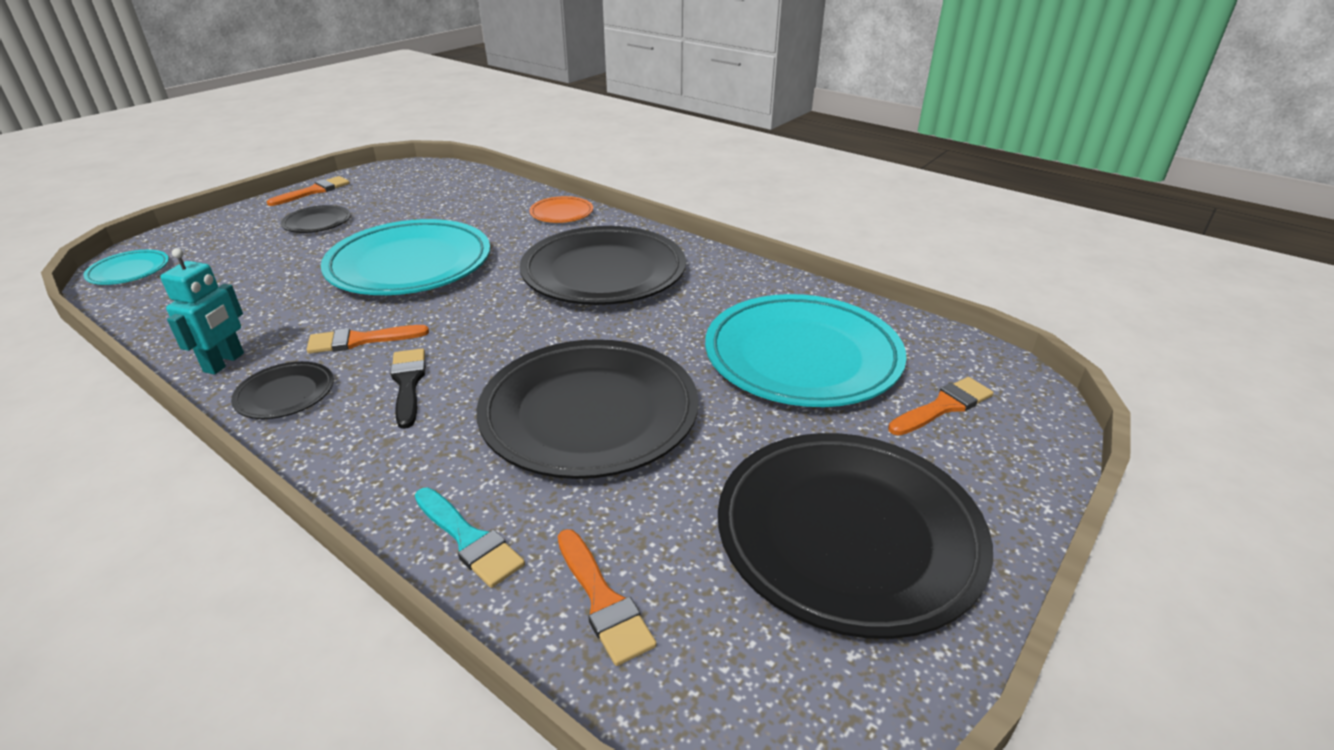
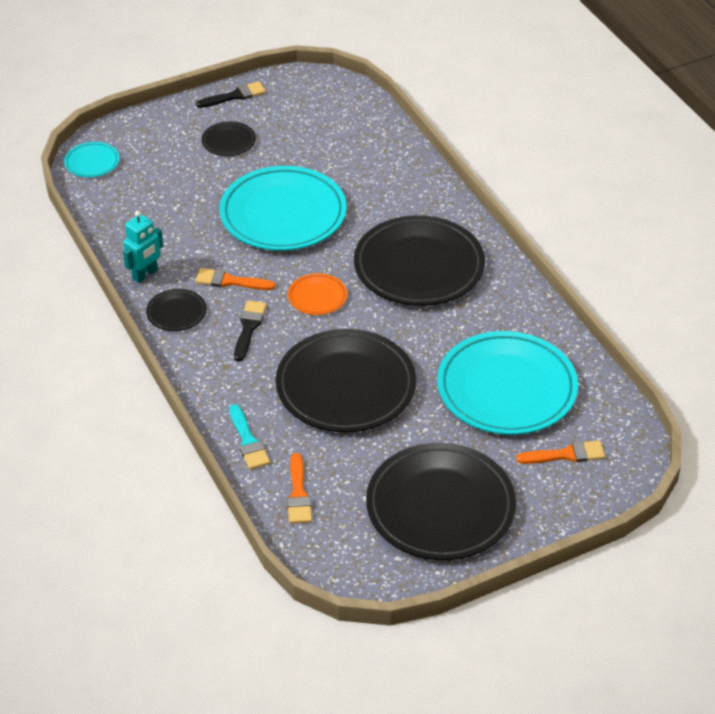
camera: 25 degrees right, 10 degrees up
(314, 191) = (235, 96): orange brush -> black brush
(561, 213) = (422, 185): orange plate -> orange plate (317, 297)

